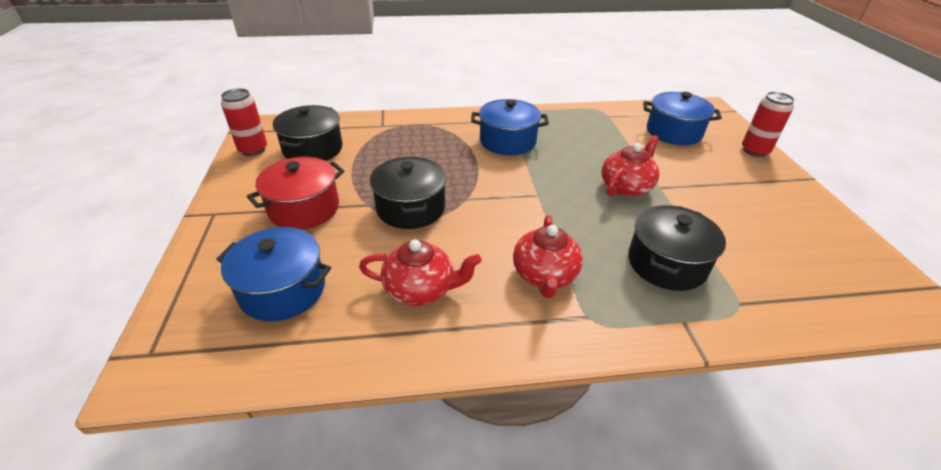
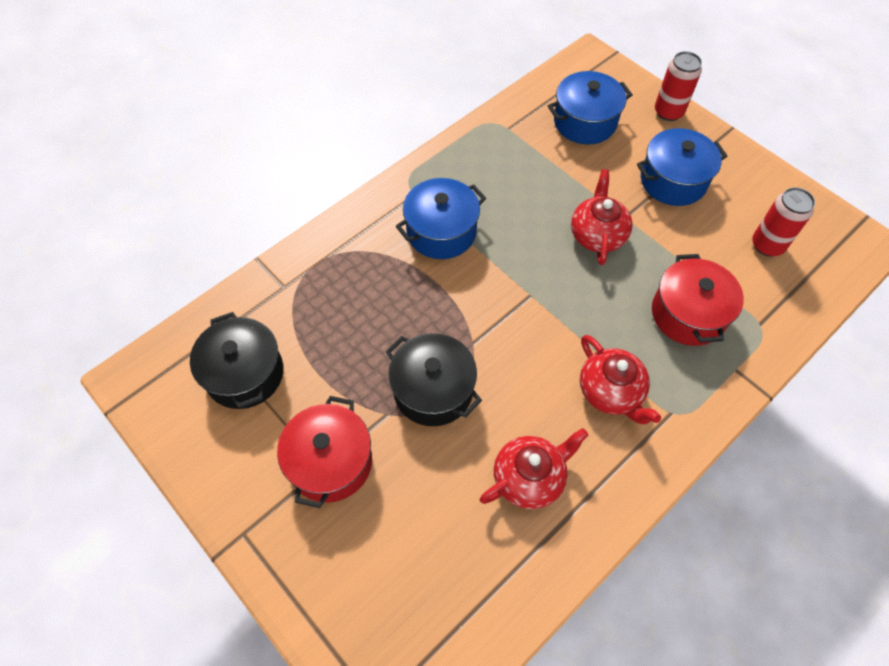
camera: 35 degrees left, 20 degrees up
(253, 149) = (174, 419): red can -> red can (767, 245)
(283, 290) = (416, 564): blue pot -> blue pot (673, 181)
(666, 263) = (688, 314): black pot -> red pot

